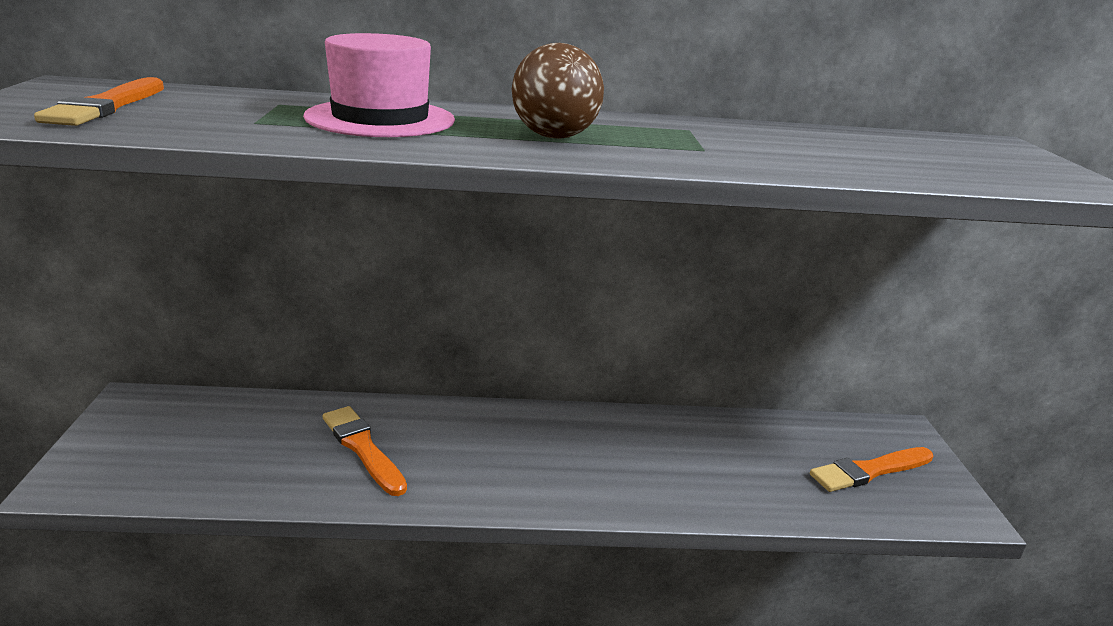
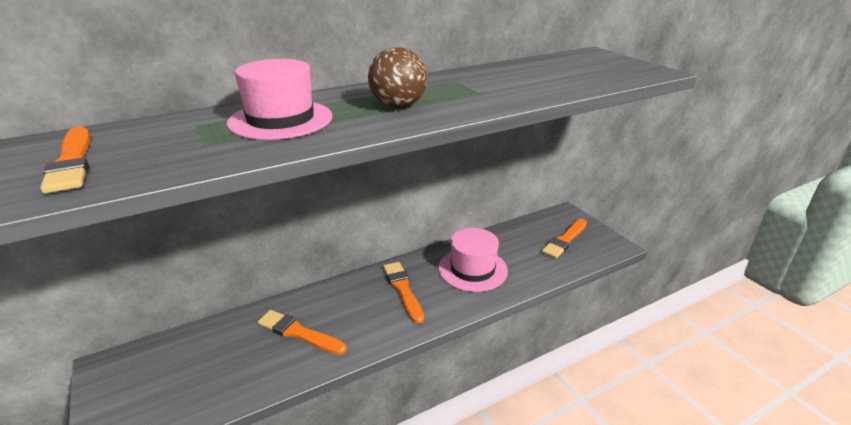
camera: 25 degrees left, 5 degrees up
(543, 447) = (403, 290): none -> orange brush
(672, 458) = (472, 269): none -> pink hat

